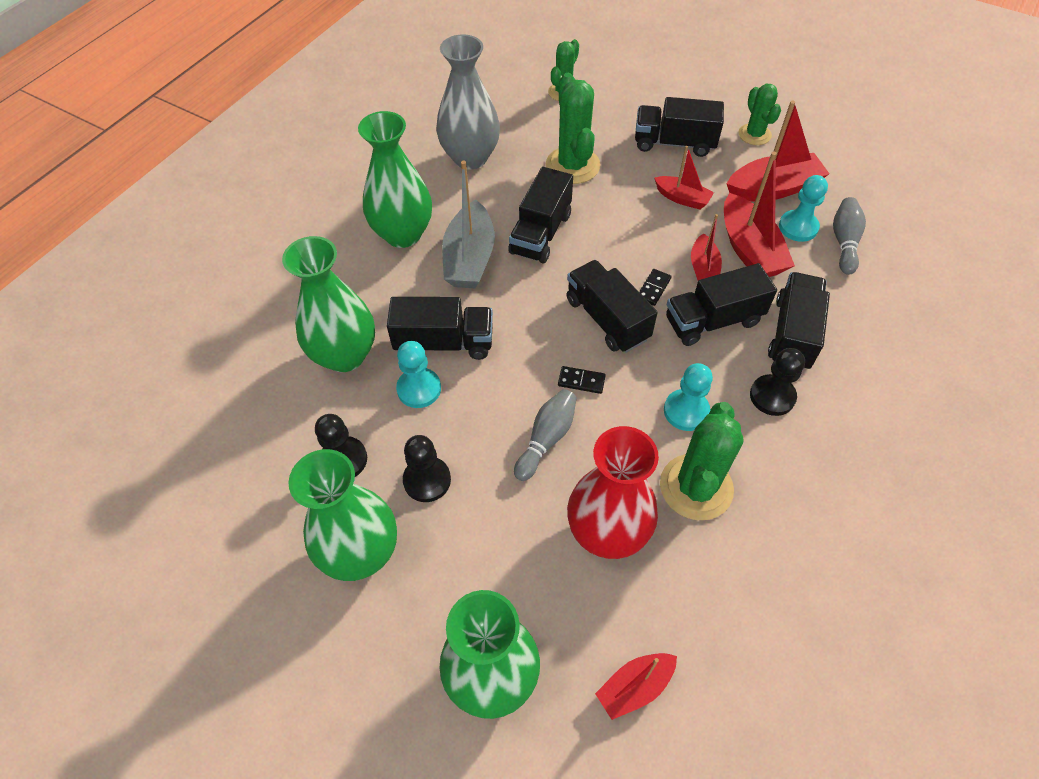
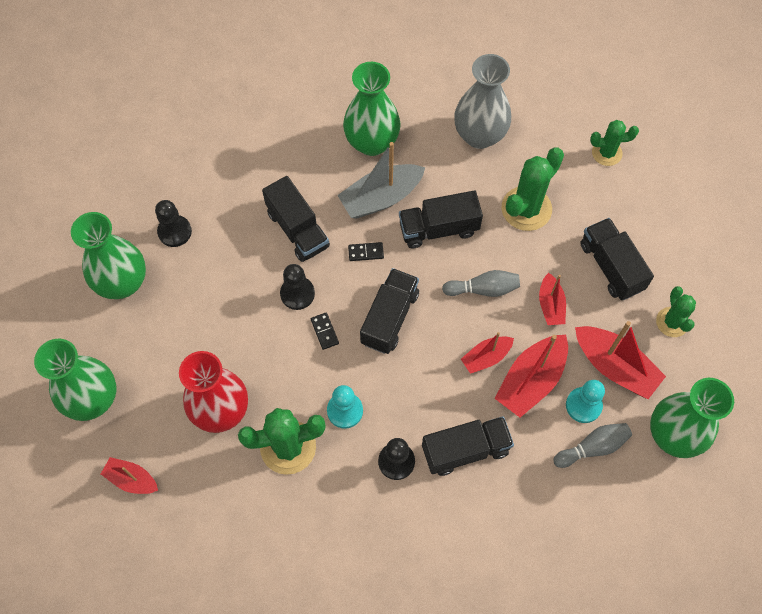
camera: 55 degrees right, 10 degrees up
(345, 355) = (248, 179): green vase -> green vase (673, 435)
(419, 389) = (252, 239): turquoise pawn -> none
(427, 480) = (191, 286): black pawn -> black pawn (297, 294)
(546, 439) = (265, 336): grey bowling pin -> grey bowling pin (483, 289)
(653, 288) = (440, 333): black domino -> black domino (366, 252)
(713, 321) = (438, 389): black truck -> none
(754, 134) = (672, 322): green cactus -> green cactus turned 45 degrees counterclockwise

